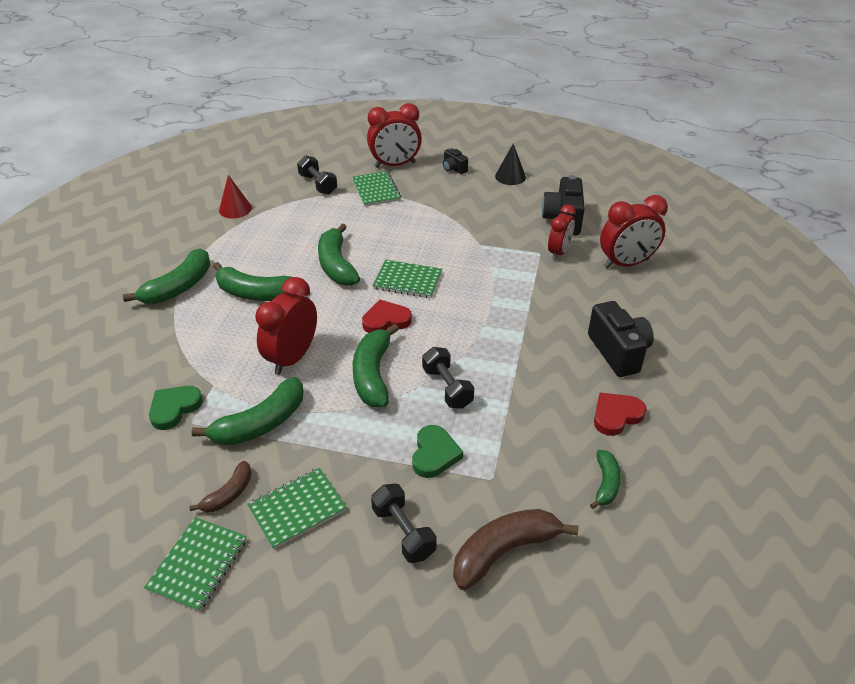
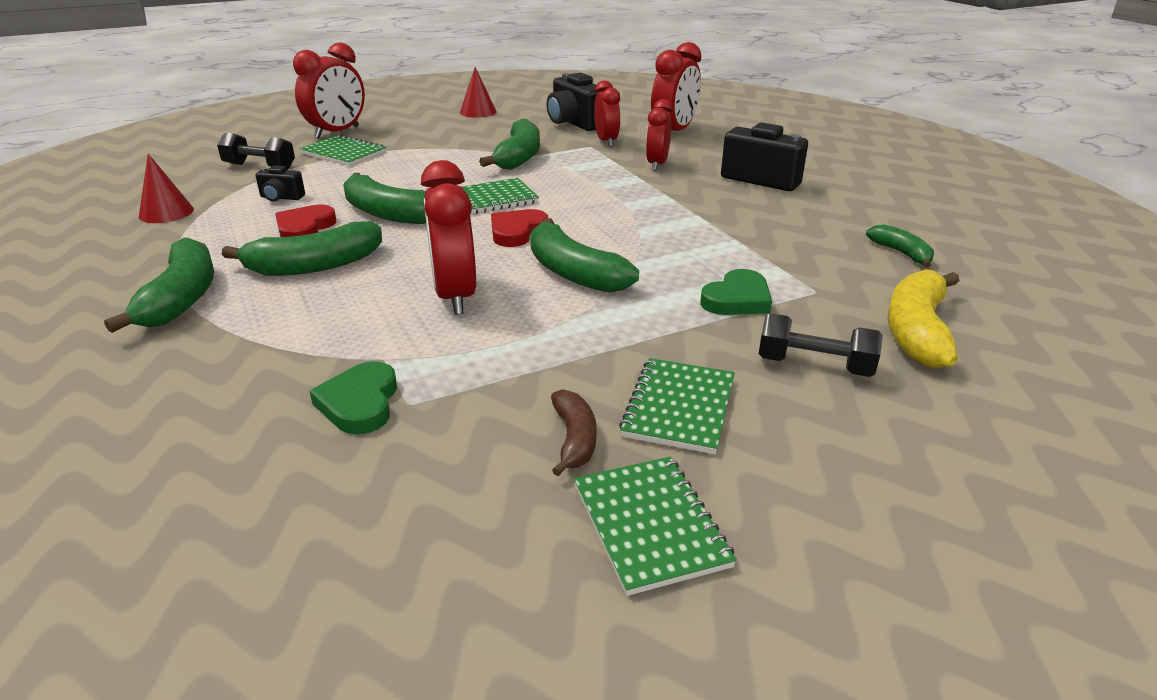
camera: 40 degrees left, 10 degrees down
(261, 423) = (508, 362): green banana -> green banana (519, 157)
(434, 454) = (737, 299): green heart -> green heart turned 75 degrees clockwise
(447, 387) = (664, 252): black dumbbell -> none
(454, 169) = (410, 120): black camera -> black camera (281, 198)
(504, 551) = (917, 331): brown banana -> yellow banana
(510, 176) = (478, 112): black cone -> red cone
(561, 297) = (657, 164): none -> red clock
(616, 415) = (831, 213): red heart -> red heart (304, 228)

